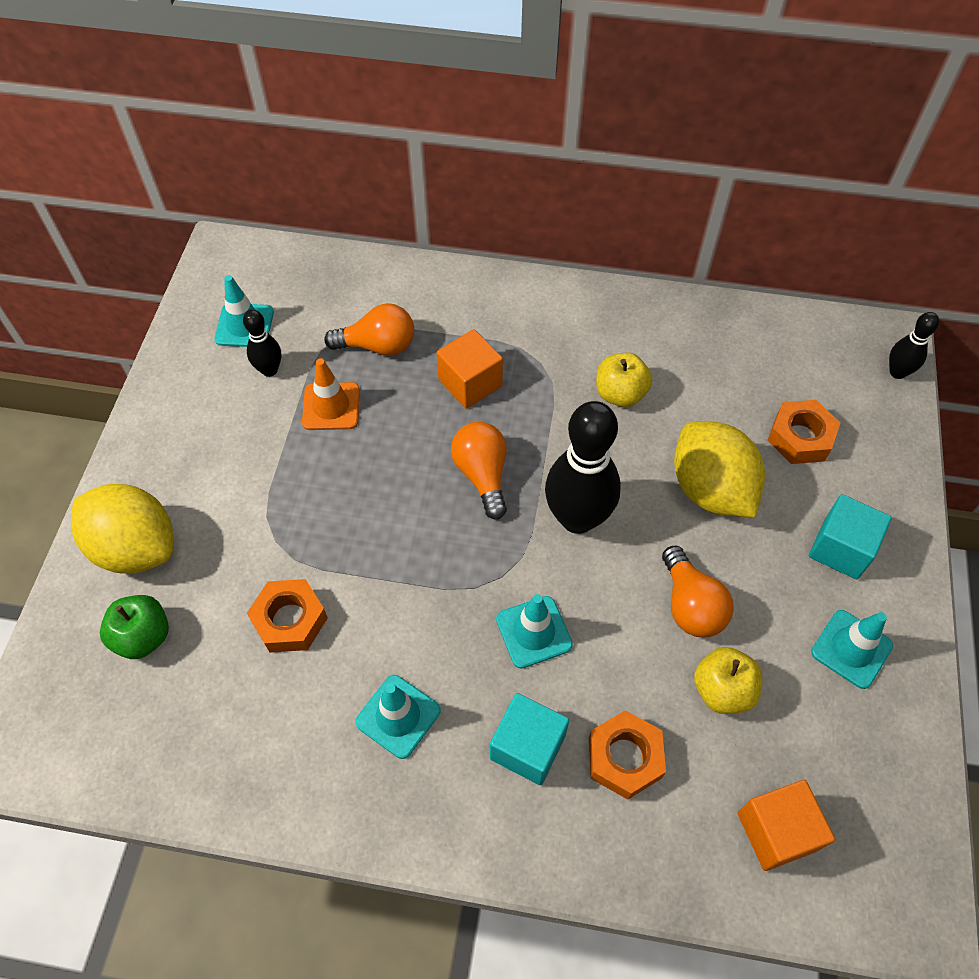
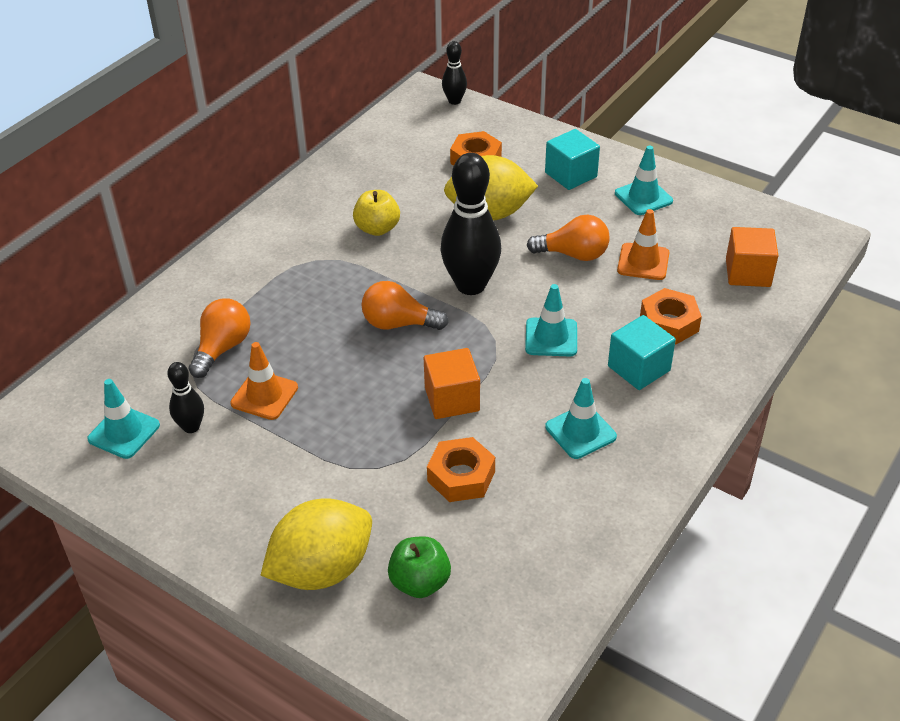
camera: 65 degrees left, 15 degrees down
(470, 383) = (305, 304): orange cube -> orange cube (452, 399)
(722, 690) = (643, 262): yellow apple -> orange traffic cone

